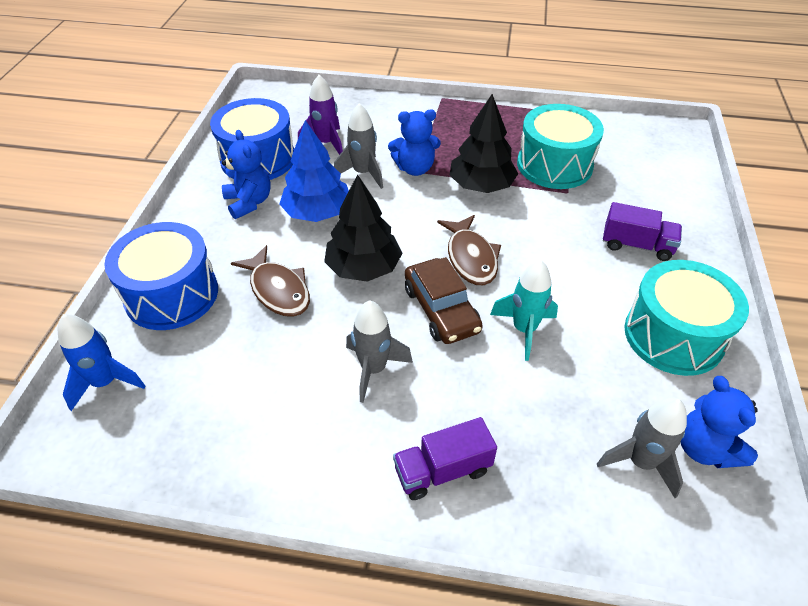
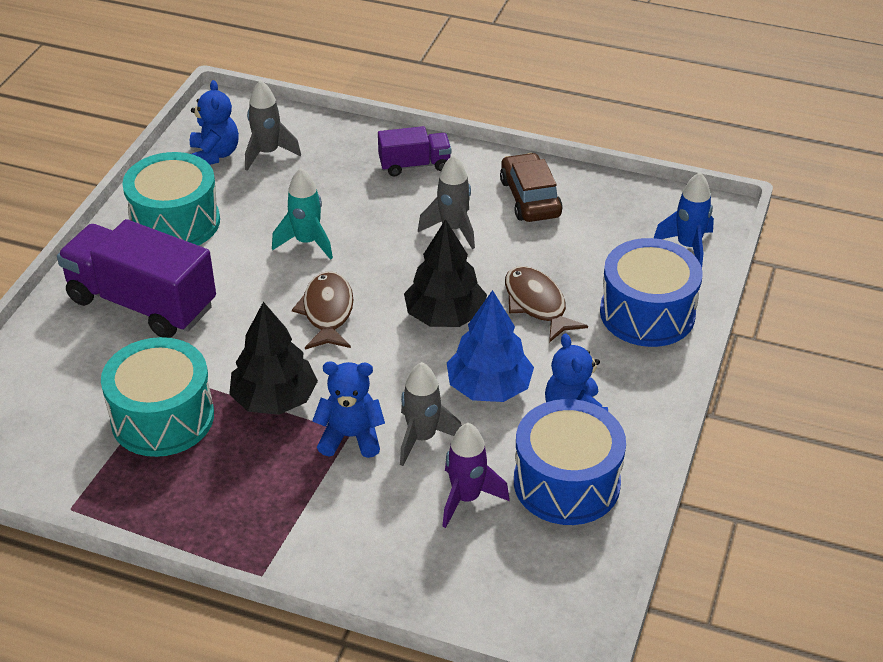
camera: 170 degrees left, 5 degrees down
(441, 309) = (377, 267): brown car -> brown car (530, 198)
(636, 245) = (142, 303): purple truck -> purple truck, size x1.91

